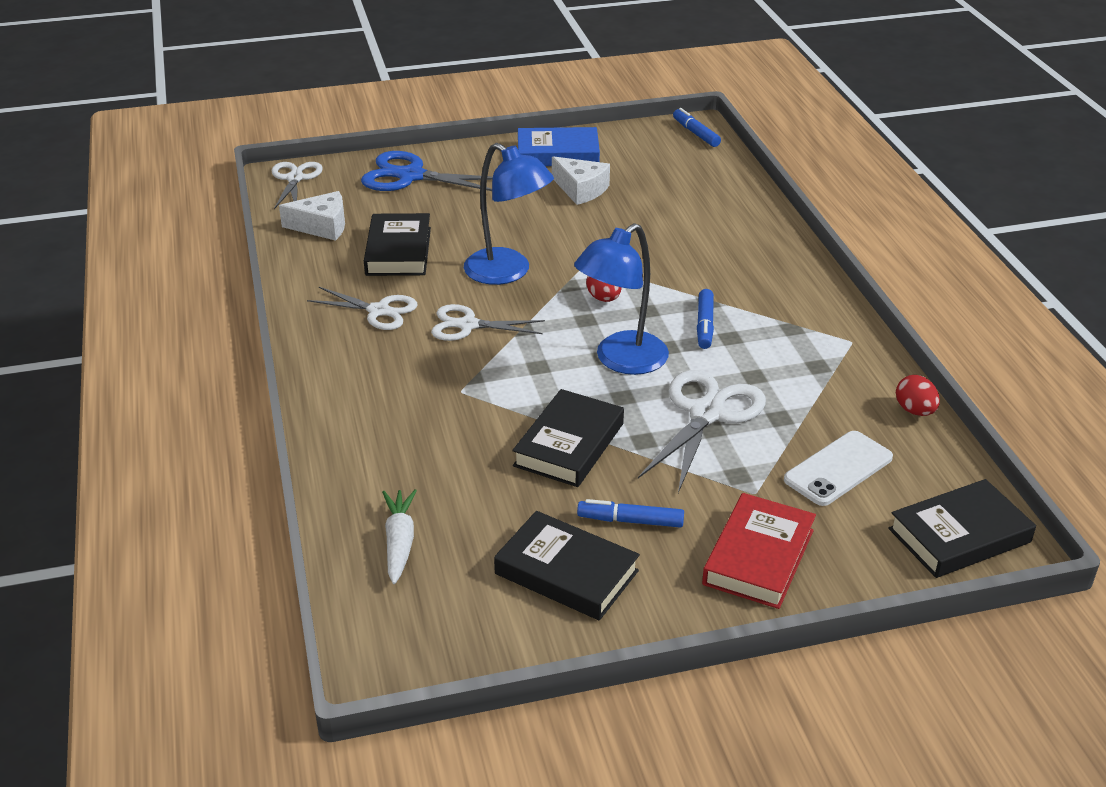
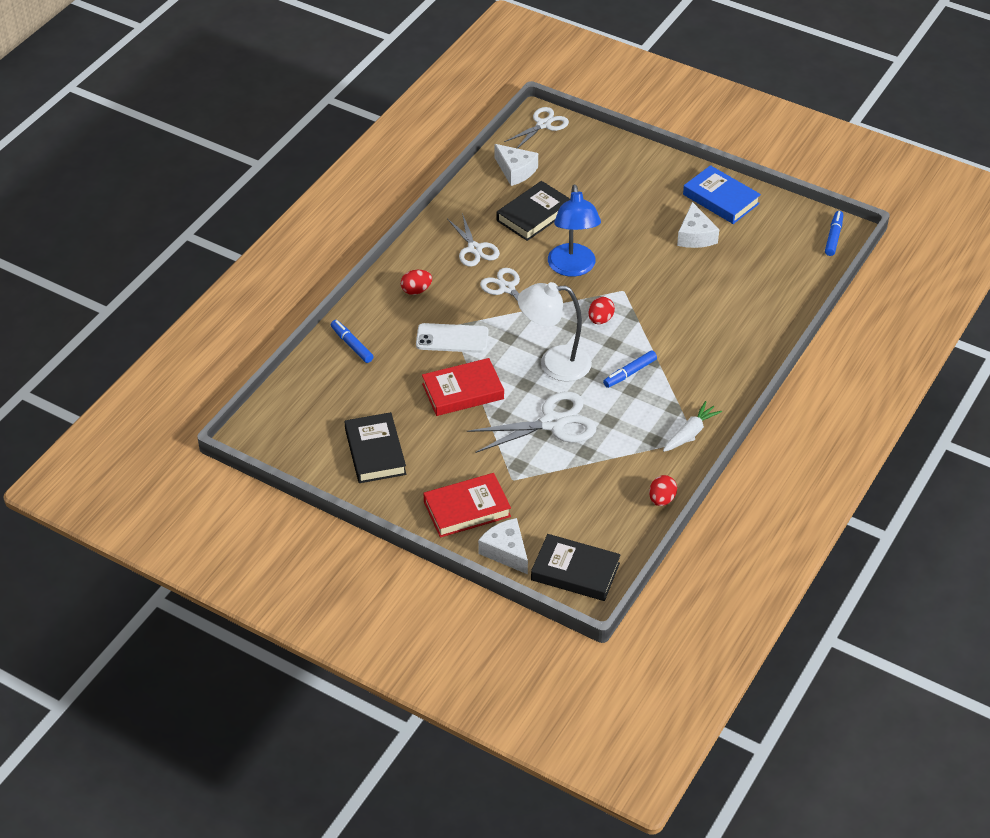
camera: 45 degrees right, 10 degrees up
(369, 383) = (416, 290): none -> red egg
(399, 542) = (326, 385): white carrot -> white carrot (690, 433)
(411, 176) = (610, 163): blue scissors -> none
(569, 444) = (463, 391): black book -> red book
(621, 360) = (554, 363): blue lamp -> white lamp
(630, 521) = (436, 449): blue marker -> blue marker (352, 345)
(838, 469) = (571, 498): white phone -> white phone (452, 338)
(866, 569) = (506, 551): none -> white cheese

